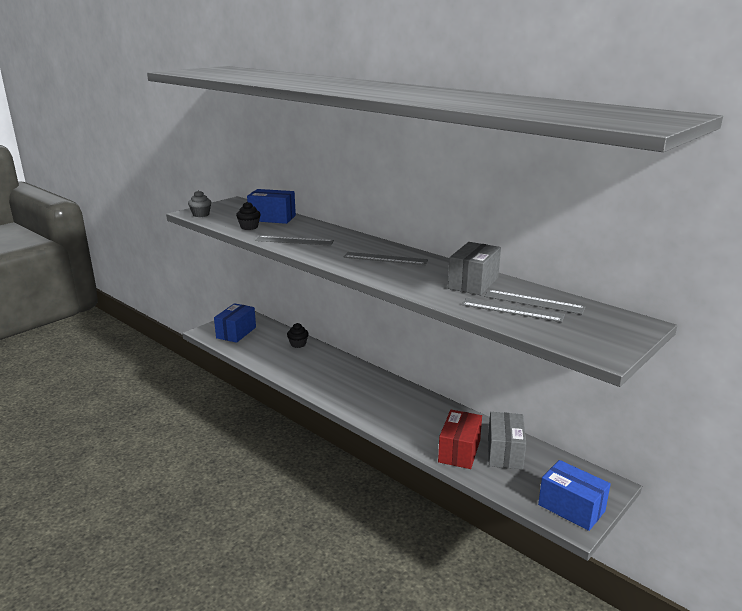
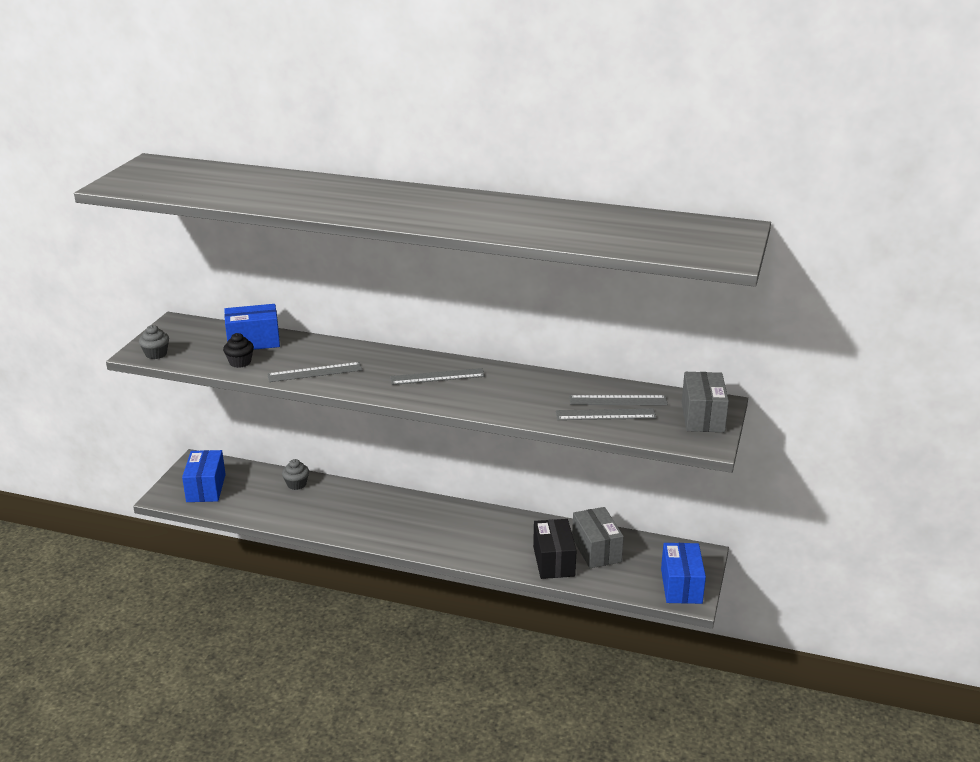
camera: 25 degrees left, 5 degrees up
(298, 344) = (296, 484): black cupcake -> grey cupcake
(459, 451) = (553, 561): red box -> black box
(473, 283) = (548, 389): grey box -> grey box (702, 417)
(571, 508) = (681, 586): blue box -> blue box turned 75 degrees clockwise

